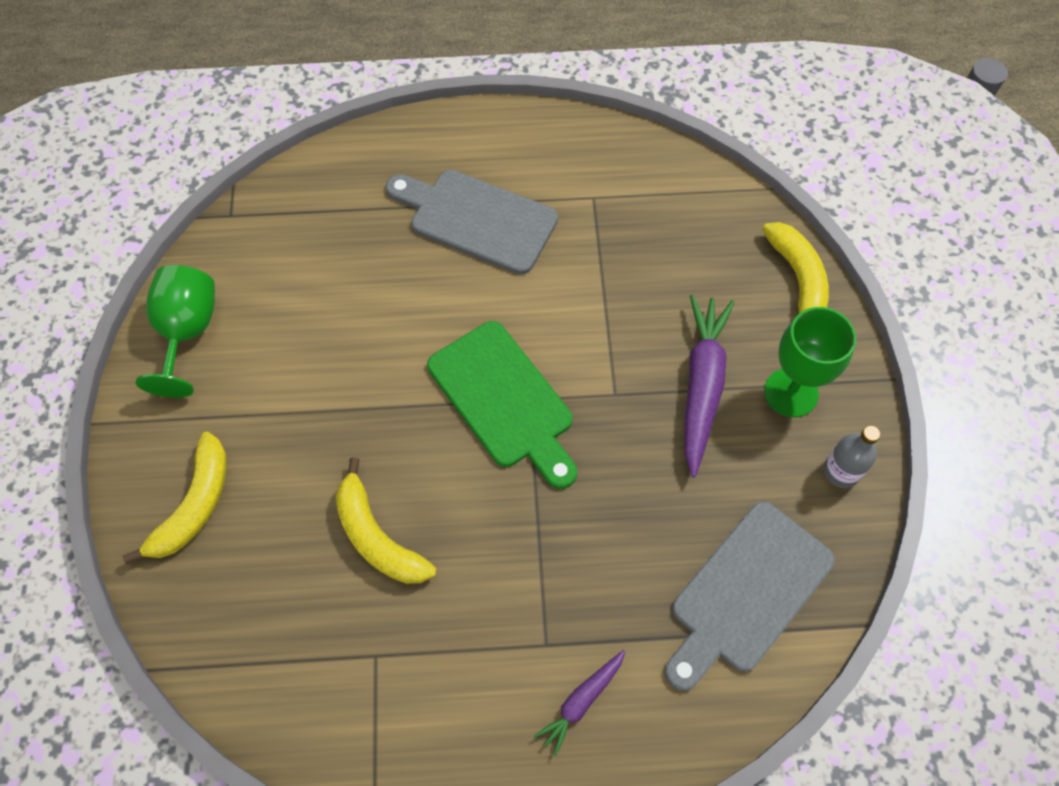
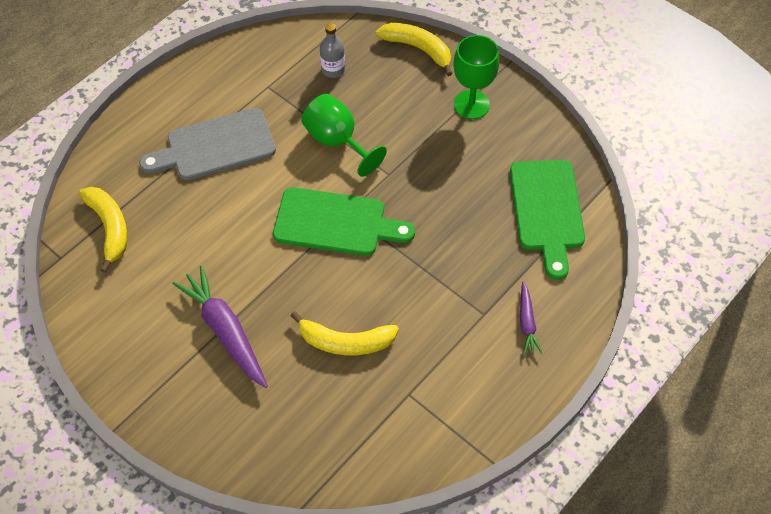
camera: 45 degrees left, 5 degrees down
(187, 332) = (112, 338): green goblet -> green goblet (337, 141)
(195, 505) = (227, 415): yellow banana -> yellow banana (110, 228)
(702, 386) = (426, 135): purple carrot -> purple carrot (225, 331)
(746, 592) = (547, 211): grey cutting board -> green cutting board
(841, 471) = (531, 122): grey bottle -> grey bottle (333, 69)

